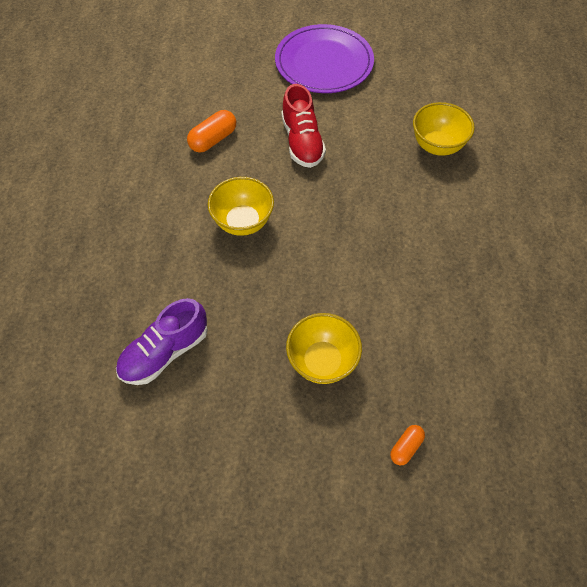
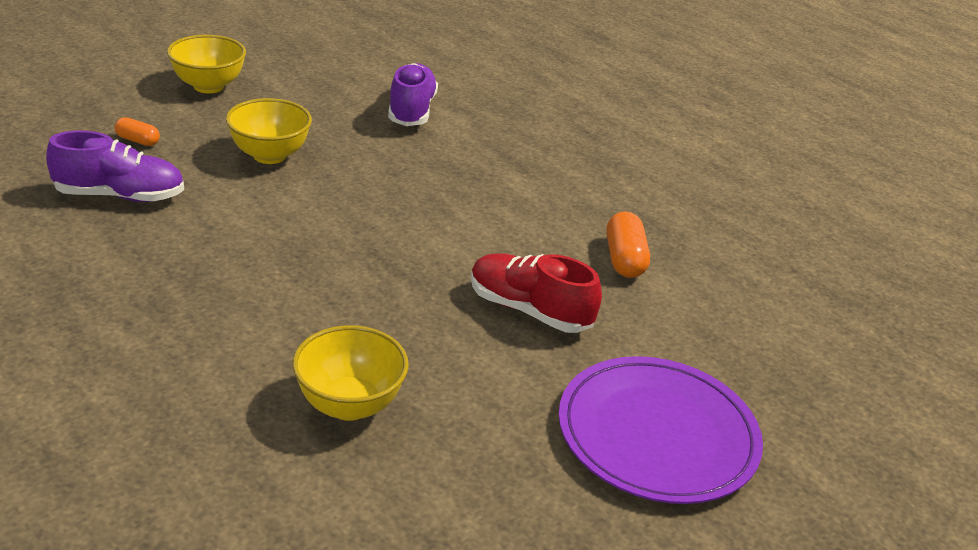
camera: 130 degrees right, 25 degrees down
(243, 222) = (477, 208): yellow bowl -> yellow bowl (208, 86)
(406, 447) = (138, 141): orange capsule -> orange capsule turned 60 degrees counterclockwise
(457, 378) = (120, 196): none -> purple shoe

